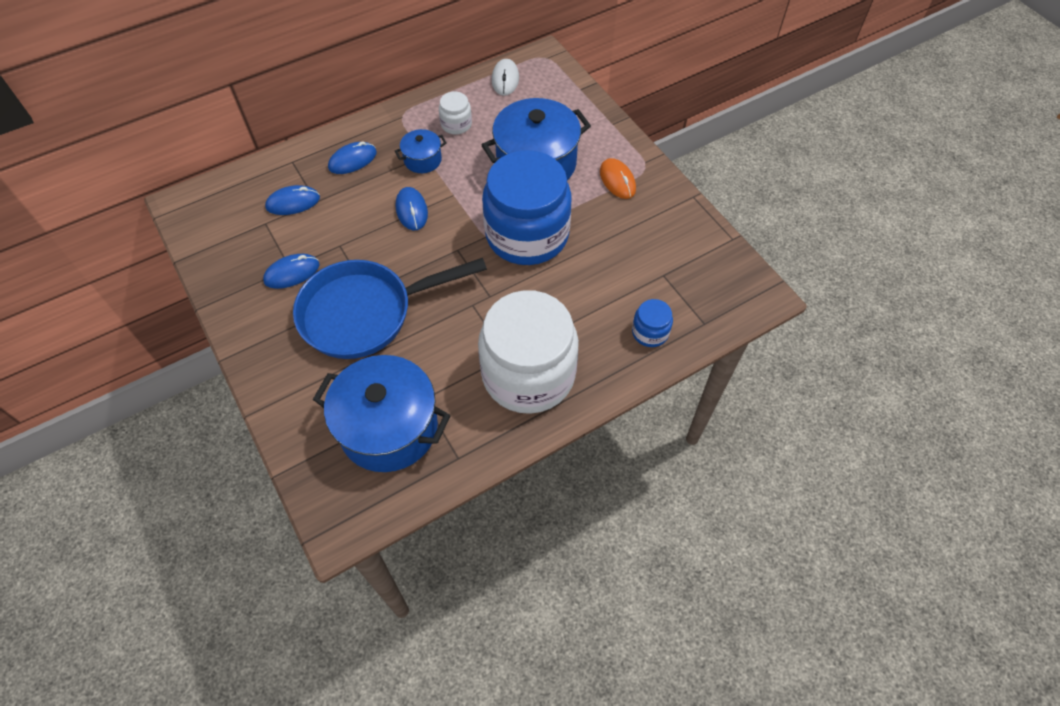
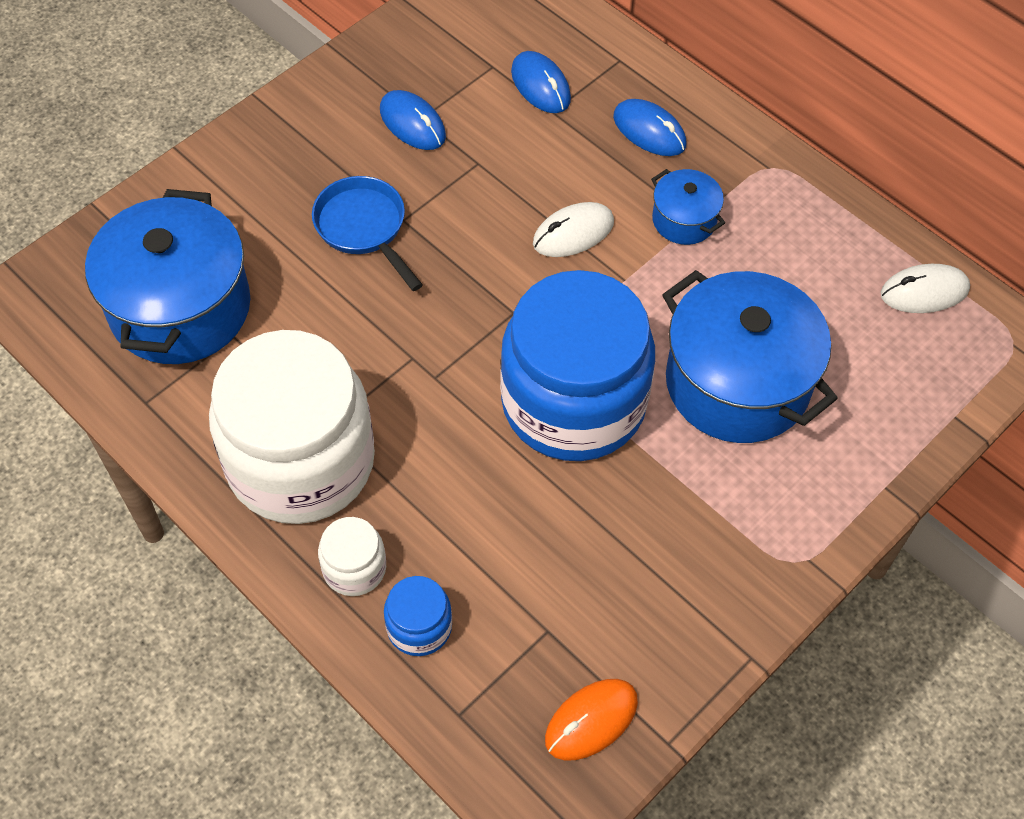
camera: 75 degrees right, 0 degrees up
(365, 313) = (364, 228): blue pan -> blue pan, size x0.55
(411, 210) = (573, 233): blue mouse -> white mouse
(456, 124) = (782, 246): white jar -> white jar (354, 568)
(617, 180) = (744, 519): orange mouse -> orange mouse (591, 720)

